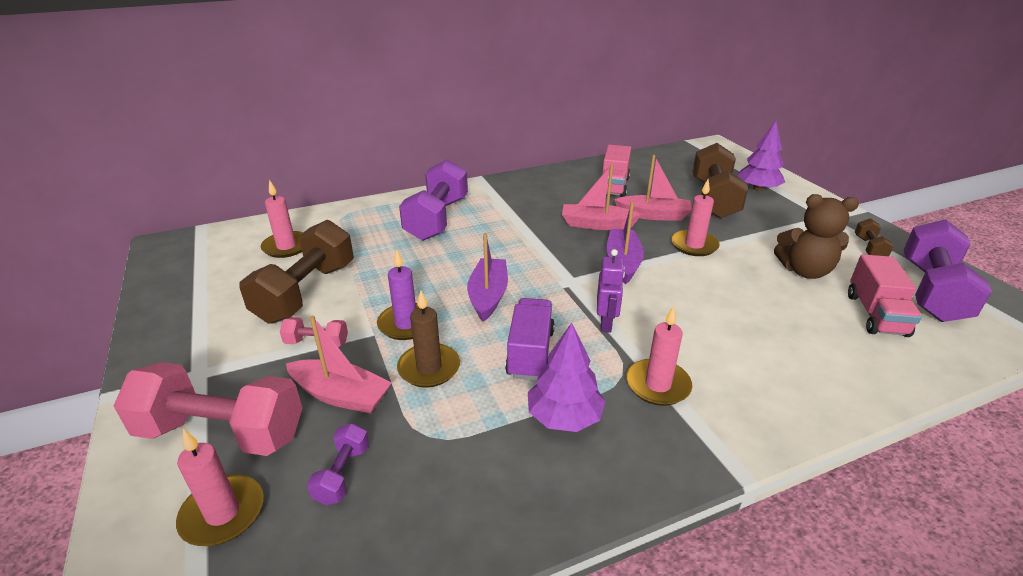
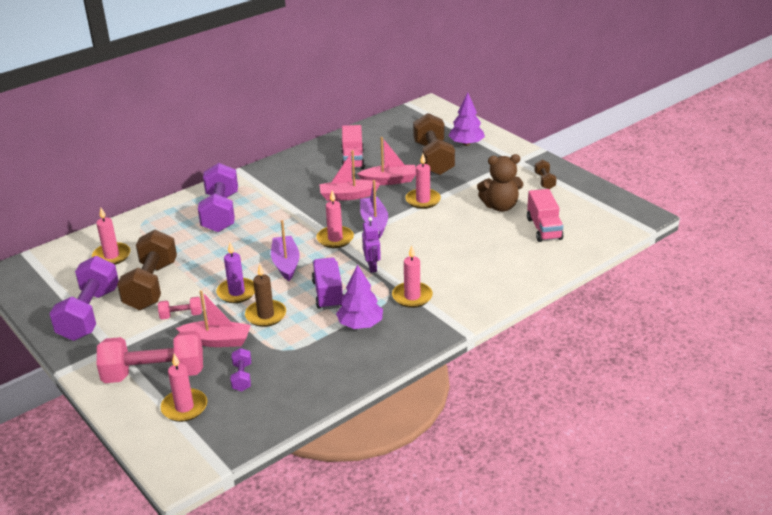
camera: 15 degrees left, 0 degrees up
(565, 274) = (335, 239): none -> pink candle
(932, 291) = (581, 206): purple dumbbell -> purple dumbbell (89, 314)

